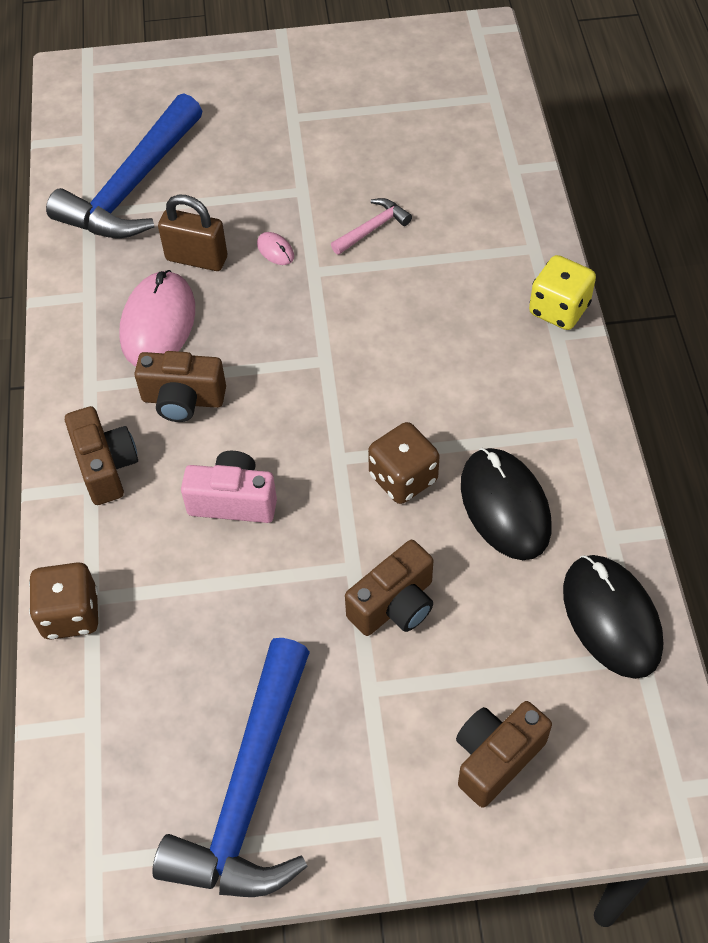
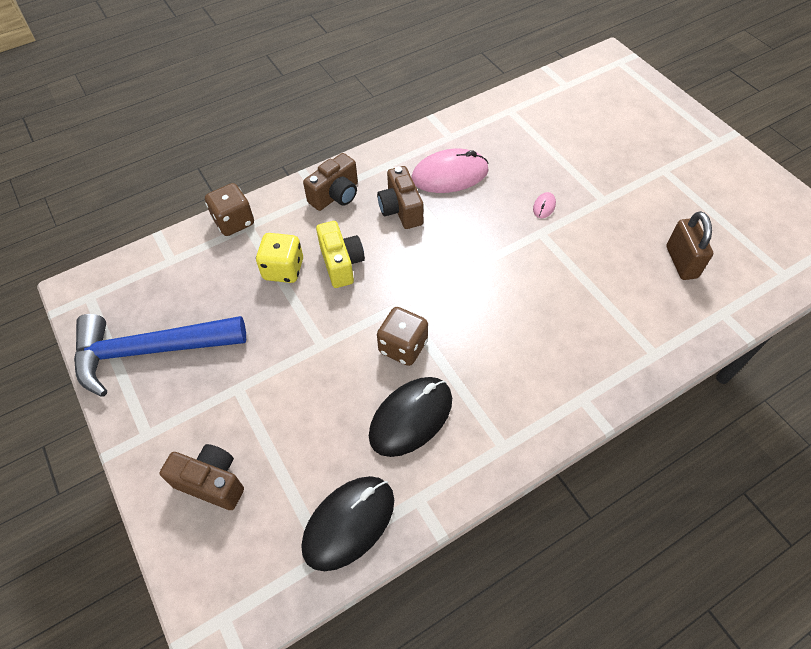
camera: 65 degrees right, 0 degrees up
(132, 186) = (544, 120): blue hammer -> none
(196, 259) = (510, 171): brown padlock -> brown padlock (681, 262)
(233, 501) = (341, 263): pink camera -> yellow camera
(372, 228) = (600, 250): pink hammer -> none
(394, 605) = (303, 379): brown camera -> none
(559, 309) = (607, 391): yellow dice -> yellow dice (283, 269)

